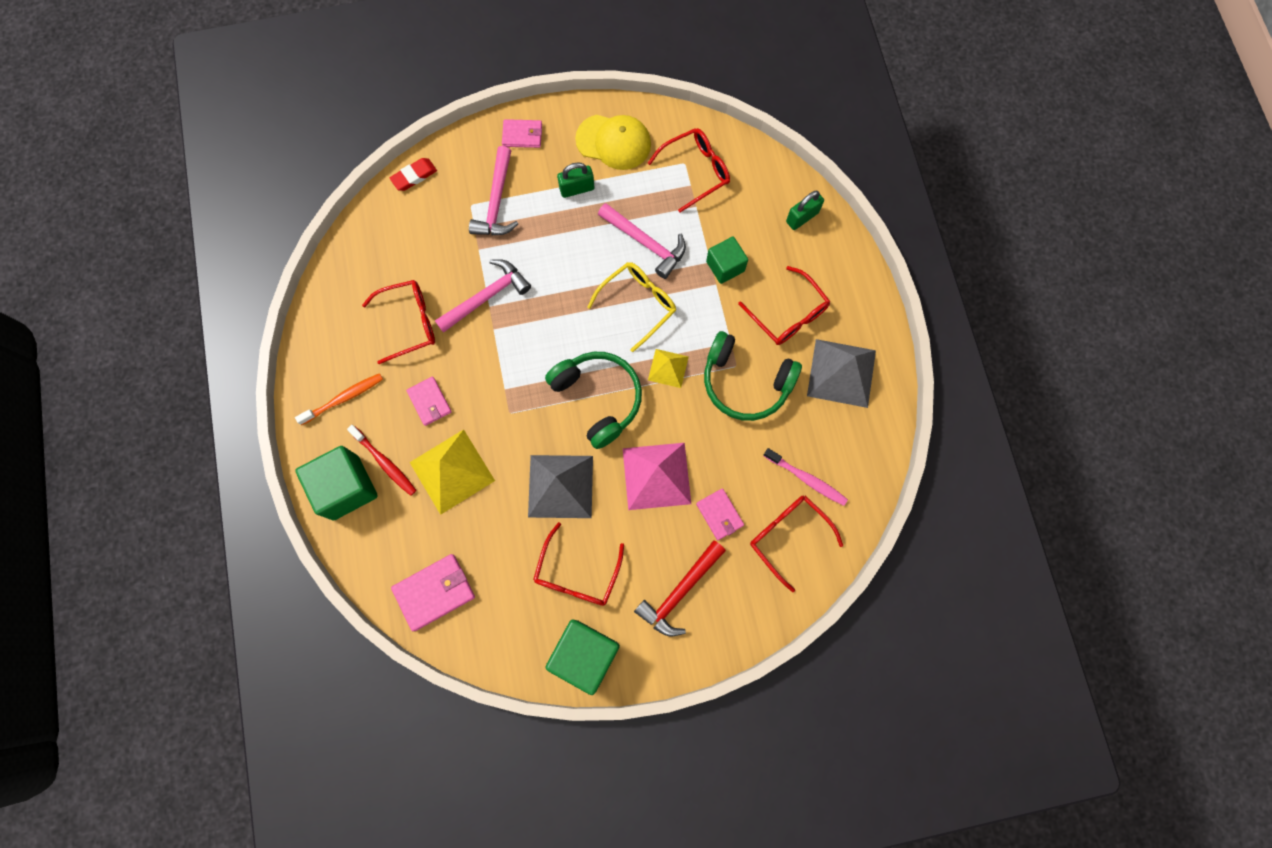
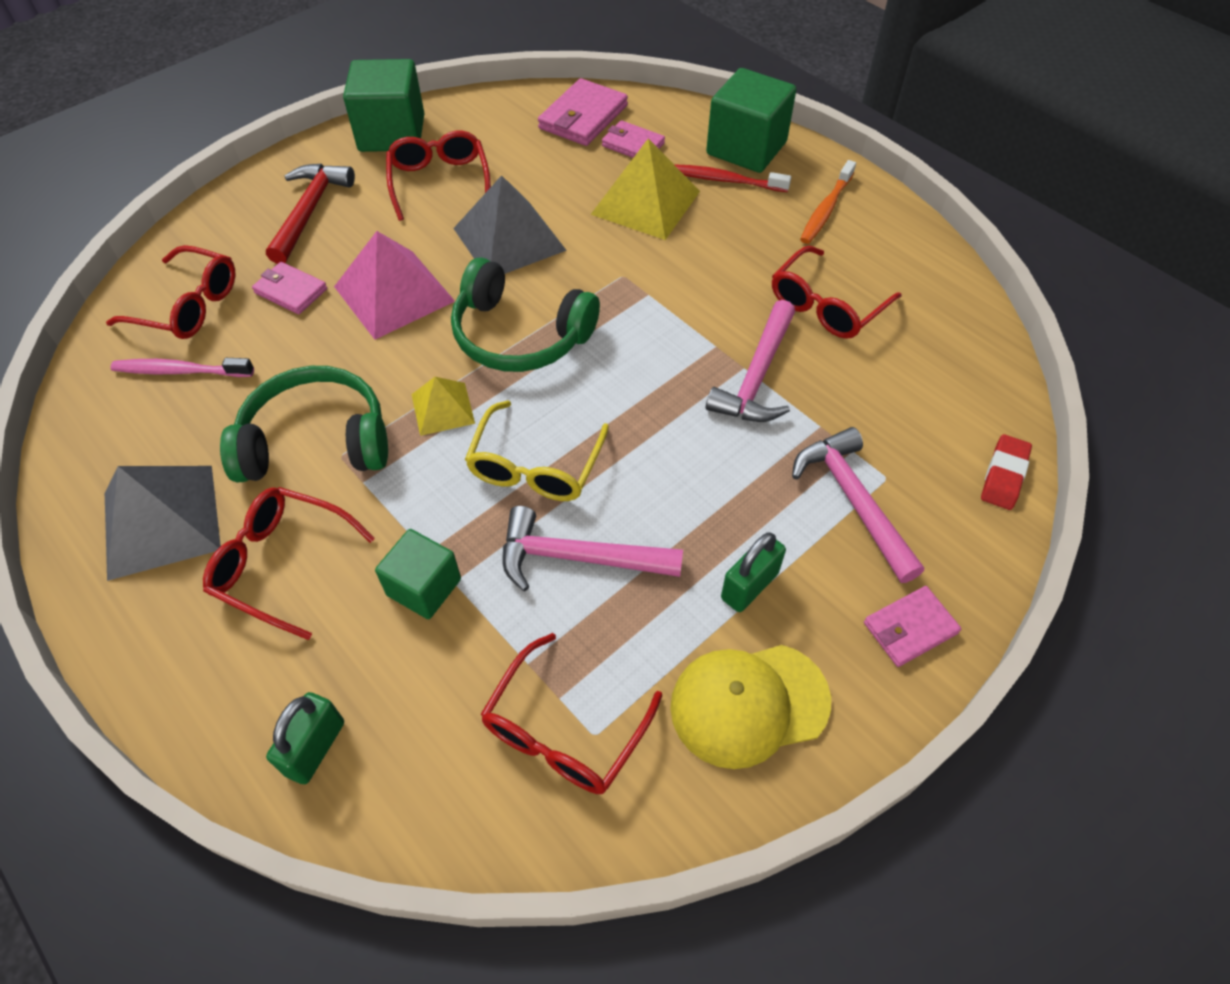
camera: 150 degrees right, 20 degrees down
(429, 402) = (727, 246): pink wallet -> pink wallet (633, 144)

